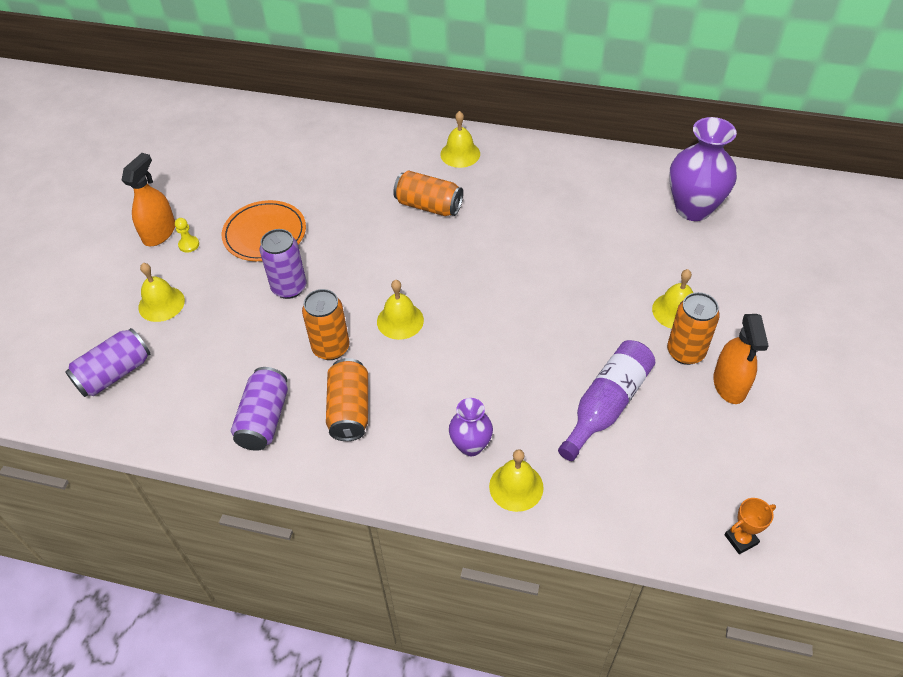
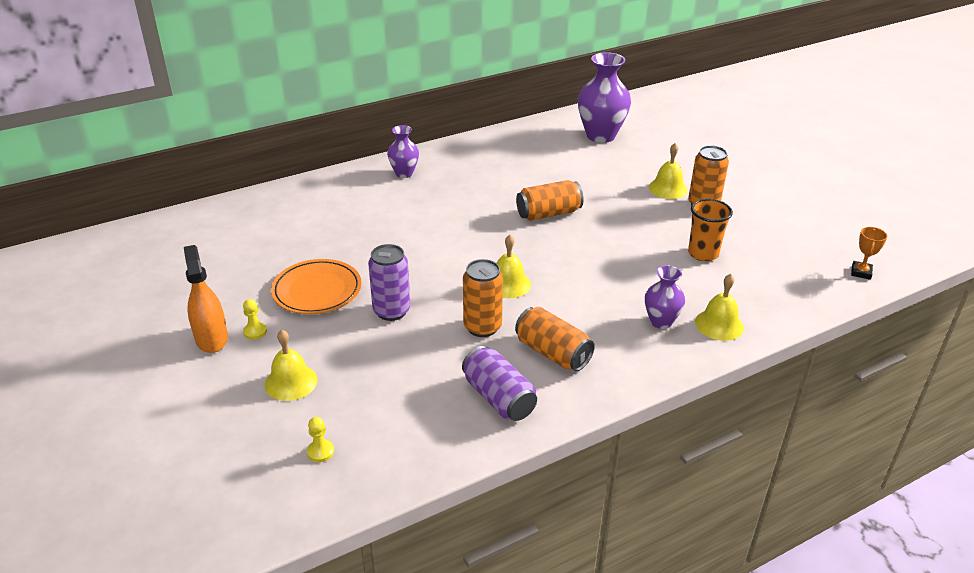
camera: 45 degrees left, 15 degrees down
(114, 373) = (320, 452): purple can -> yellow pawn
(428, 206) = (426, 211): orange can -> orange can (548, 213)
(460, 154) = (404, 173): yellow bell -> purple vase
(606, 405) = (703, 253): purple bottle -> orange cup
(729, 384) = (748, 207): orange spray bottle -> none

